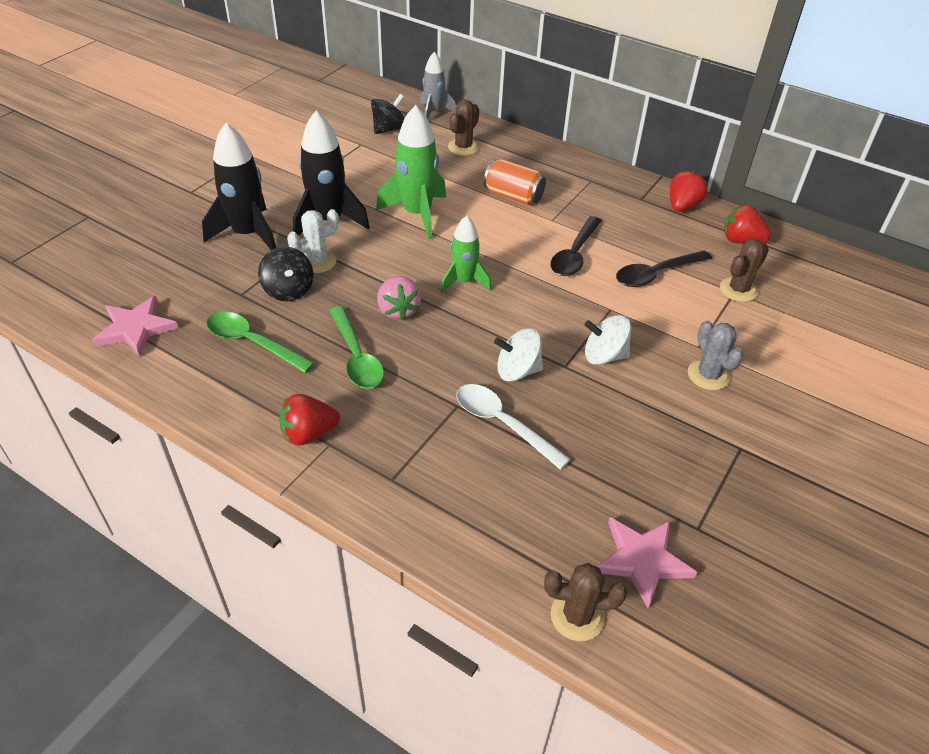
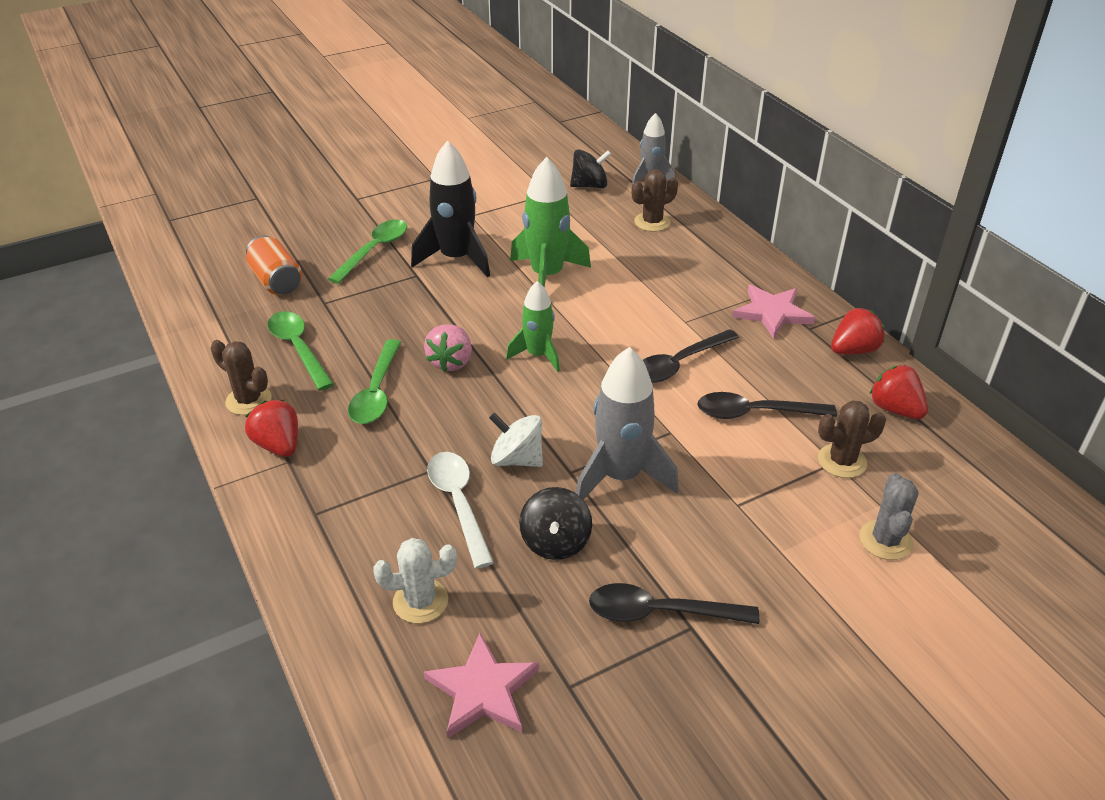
camera: 30 degrees right, 5 degrees down
(135, 328) = (216, 305): pink star -> pink star (772, 313)
(248, 234) = (374, 250): black rocket -> green spoon
(288, 290) = (367, 312): black spinning top -> black spinning top (555, 542)
(309, 434) = (278, 445): red strawberry -> red strawberry turned 45 degrees clockwise
(317, 262) = (414, 293): white cactus -> white cactus (420, 601)
(513, 196) = (664, 285): orange can -> orange can (277, 281)
(577, 616) = (374, 711): brown cactus -> brown cactus (248, 400)
(604, 356) = (620, 476): white spinning top -> grey rocket
(708, 375) = (721, 538): grey cactus -> grey cactus (885, 540)
(713, 446) = (660, 612): none -> black spoon

